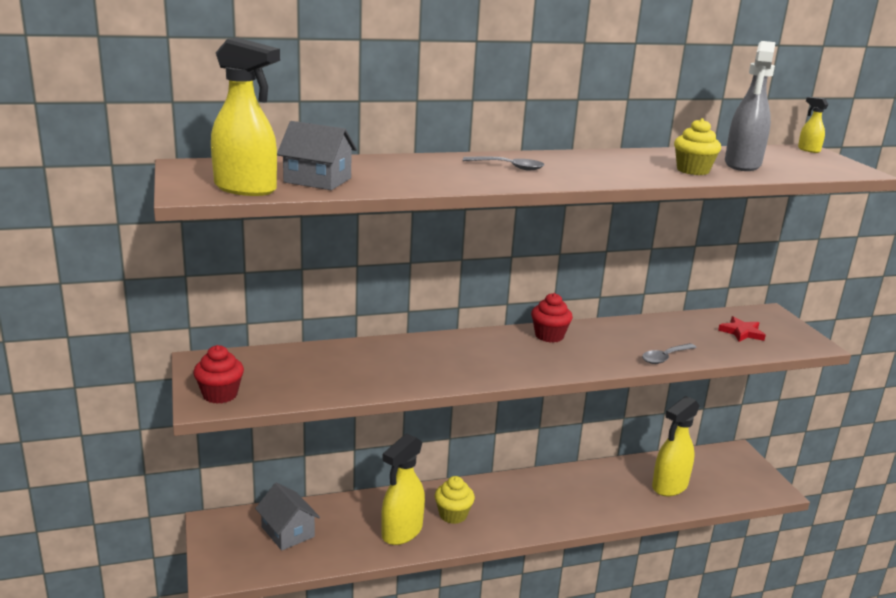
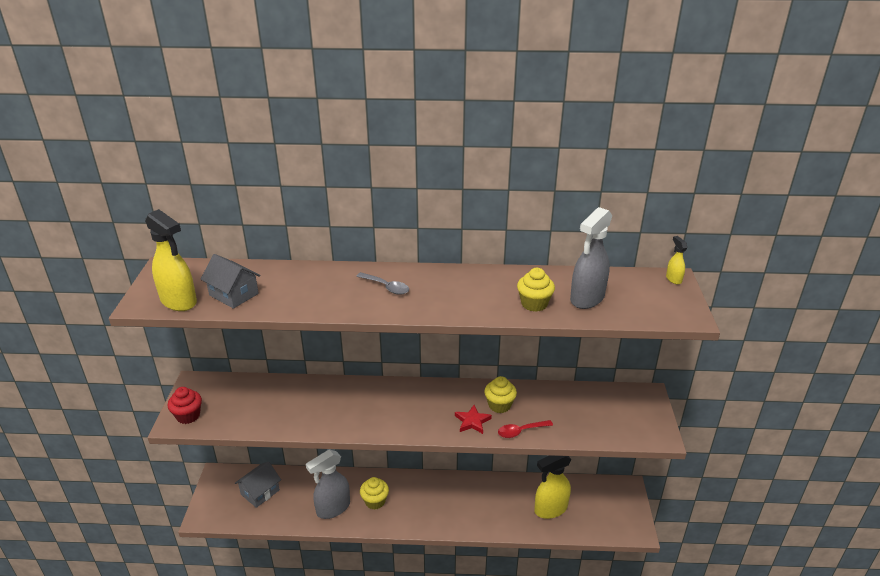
camera: 20 degrees right, 10 degrees up
(288, 532) = (260, 492): grey house -> grey house turned 60 degrees clockwise
(401, 532) = (333, 508): yellow spray bottle -> grey spray bottle
(549, 336) = (445, 394): red cupcake -> none
(621, 339) = (499, 405): none -> yellow cupcake
(665, 358) = (520, 431): grey spoon -> red spoon
(741, 332) = (605, 413): red star -> red star (472, 421)

